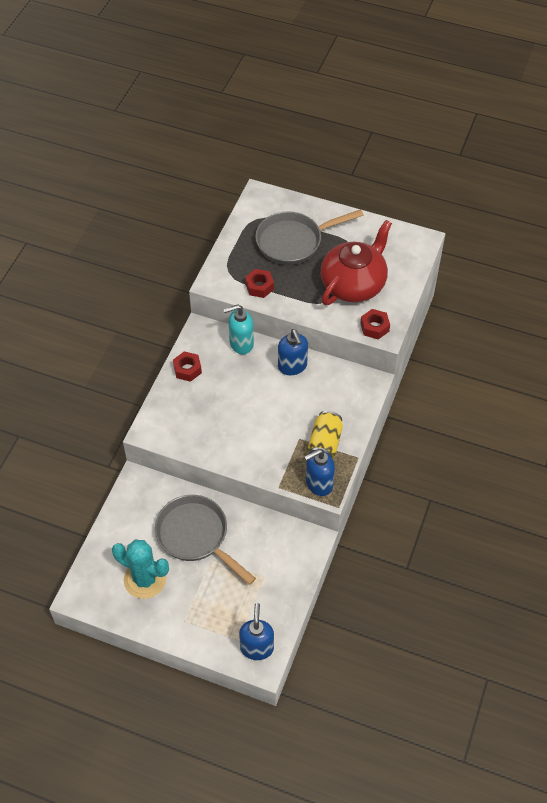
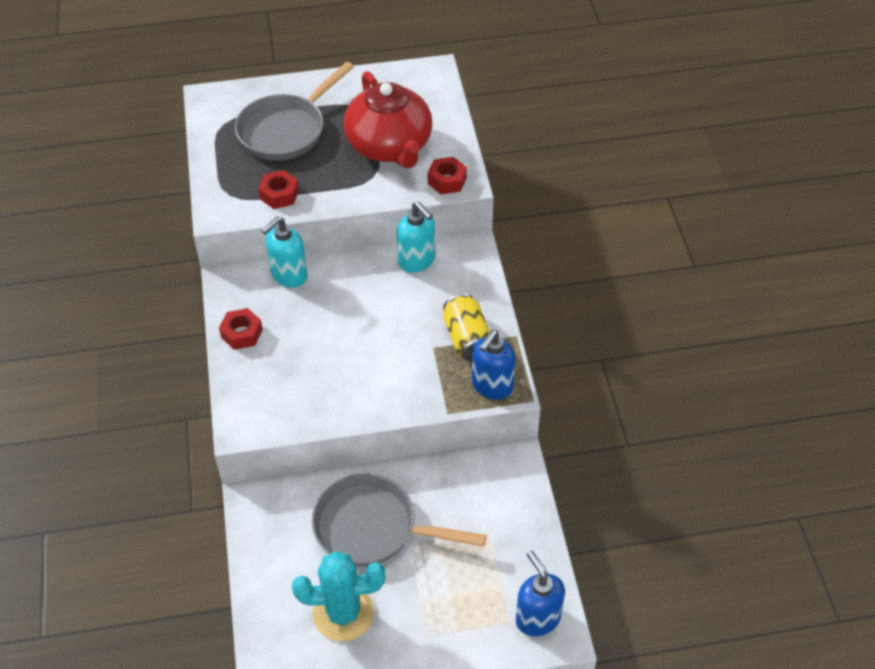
camera: 30 degrees left, 5 degrees down
(292, 366) = (369, 273): blue soap dispenser -> none
(329, 373) = (417, 261): none -> turquoise soap dispenser
(353, 284) = (390, 146): red teapot -> red teapot turned 150 degrees clockwise

